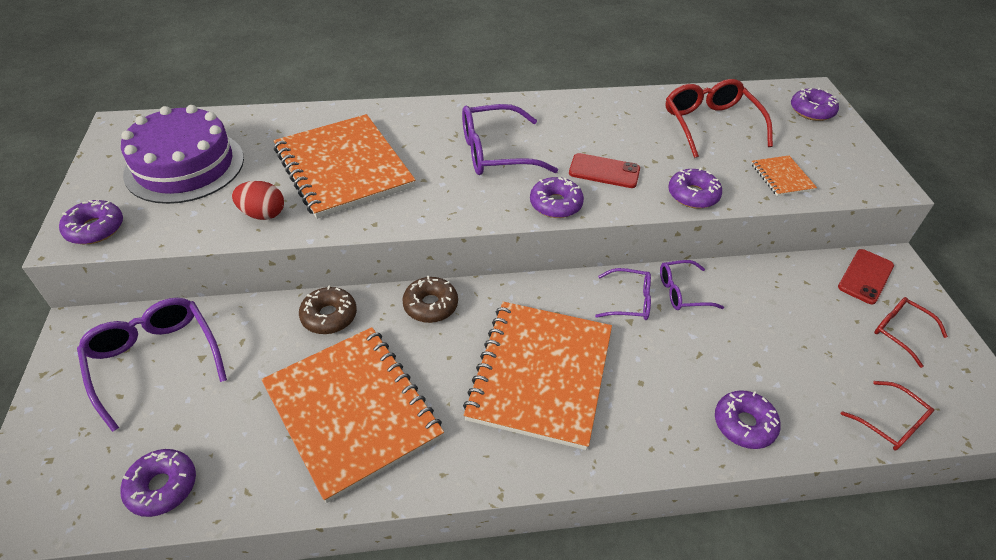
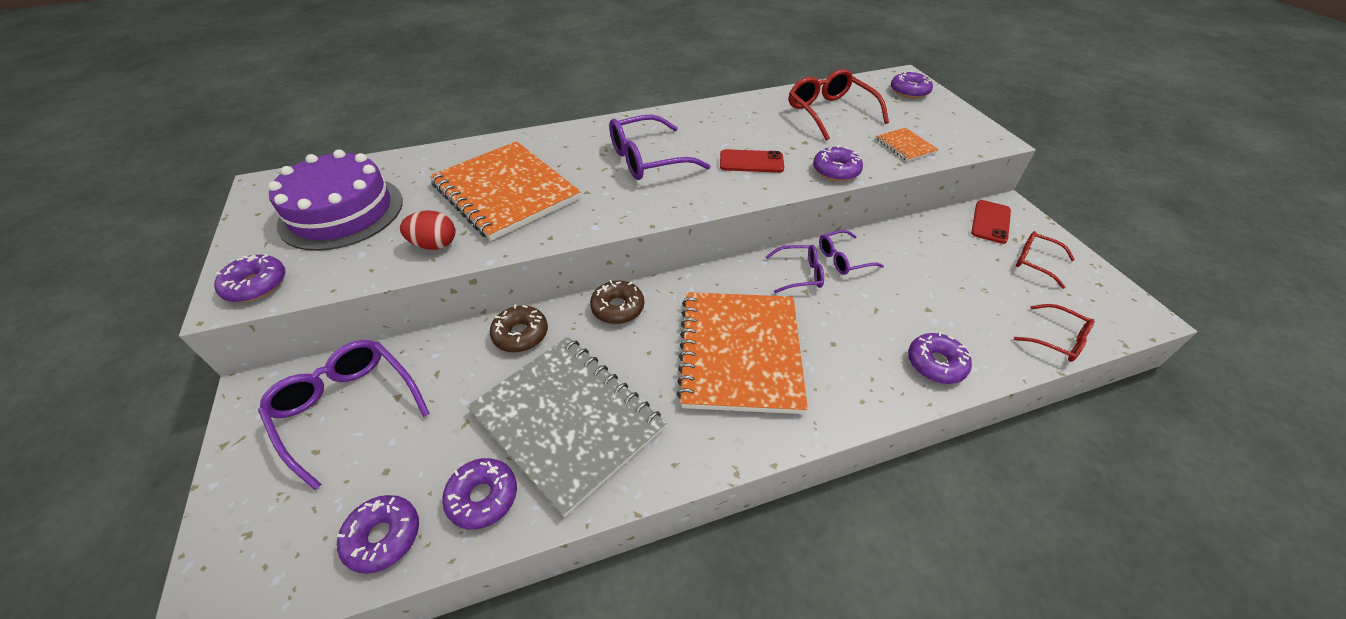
camera: 10 degrees left, 0 degrees up
(352, 411) = (568, 420): orange notebook -> grey notebook
(555, 204) = (717, 195): purple donut -> purple donut (483, 497)

